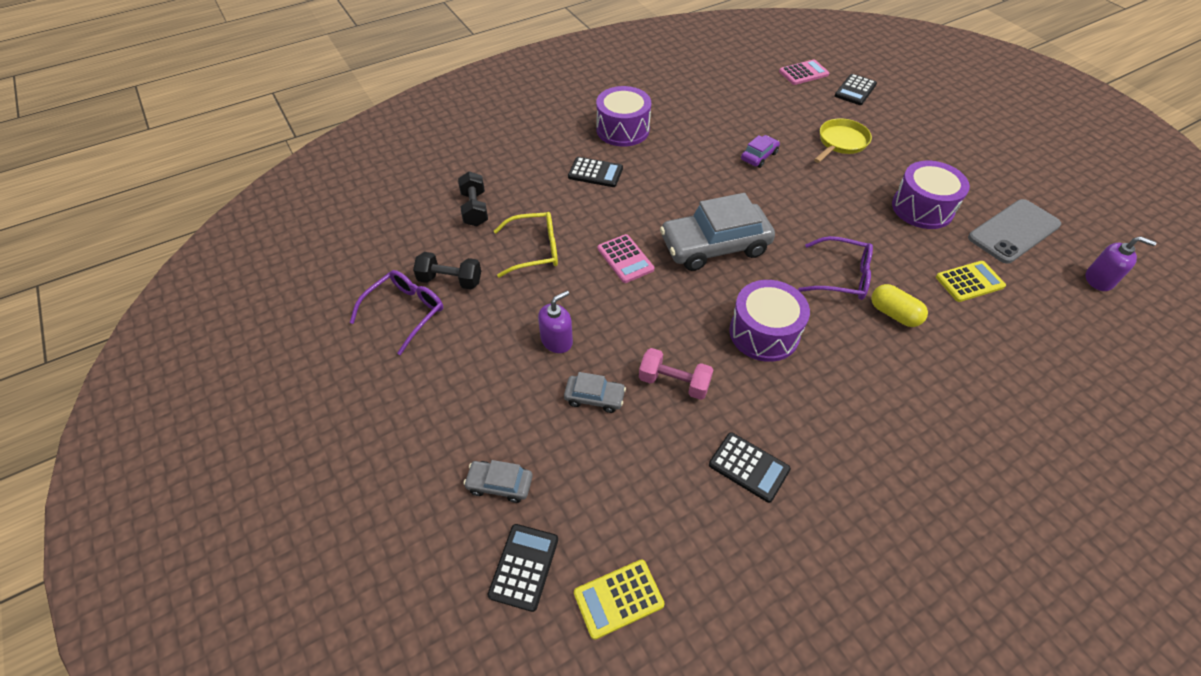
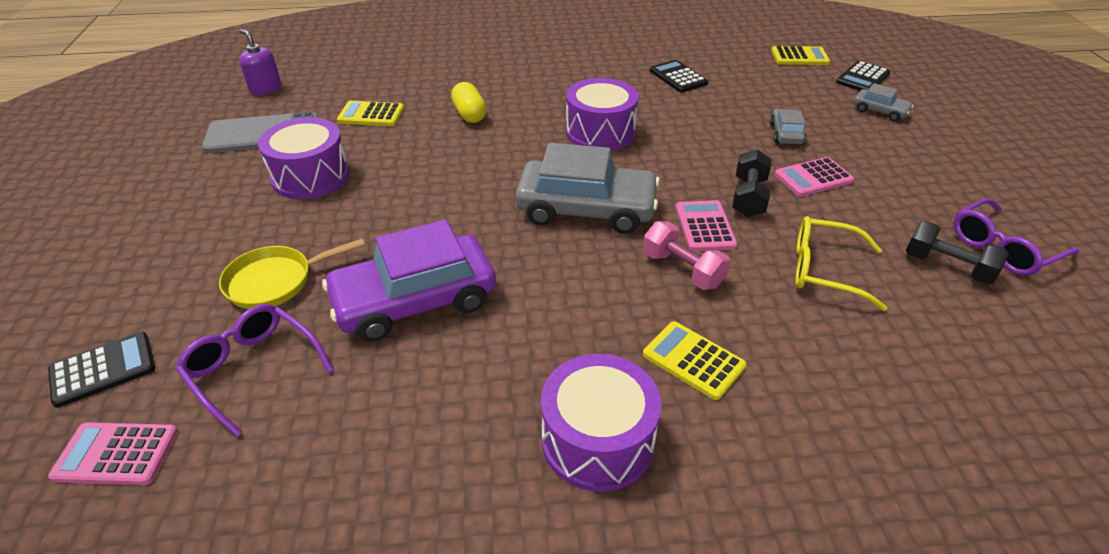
camera: 155 degrees left, 10 degrees down
(475, 209) = (919, 360): black dumbbell -> black dumbbell (748, 197)
(557, 340) = (813, 178): purple soap dispenser -> pink calculator
(594, 397) = (785, 134): grey car -> grey car turned 60 degrees clockwise
(595, 173) = (693, 360): black calculator -> yellow calculator
(674, 383) = (708, 125): pink dumbbell -> pink dumbbell (682, 270)
(759, 156) = (415, 301): purple car -> purple car, size x2.16
(842, 276) = (480, 148): purple glasses -> purple glasses (253, 369)

